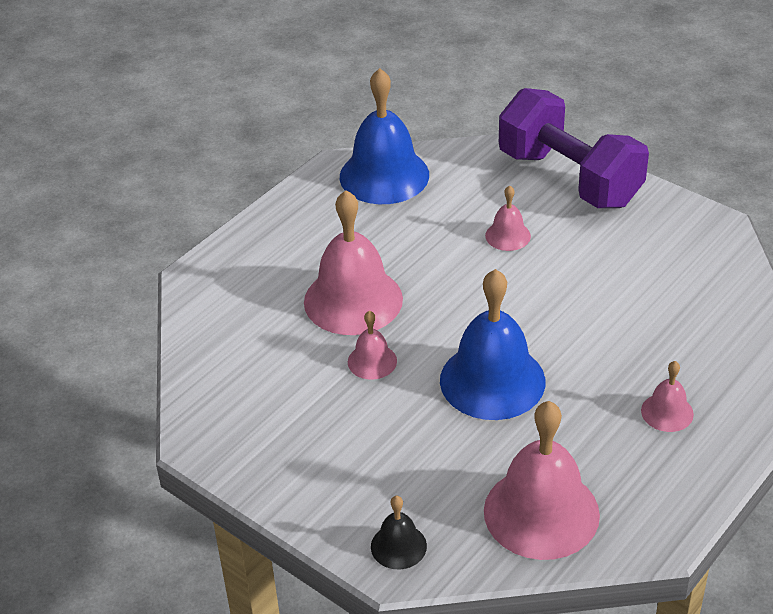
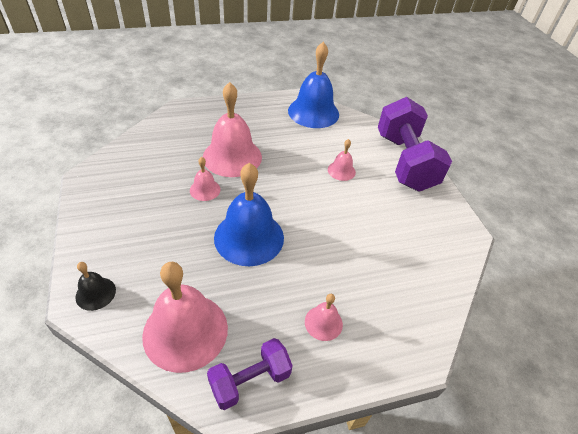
camera: 30 degrees right, 5 degrees up
(655, 508) = (250, 380): none -> purple dumbbell

